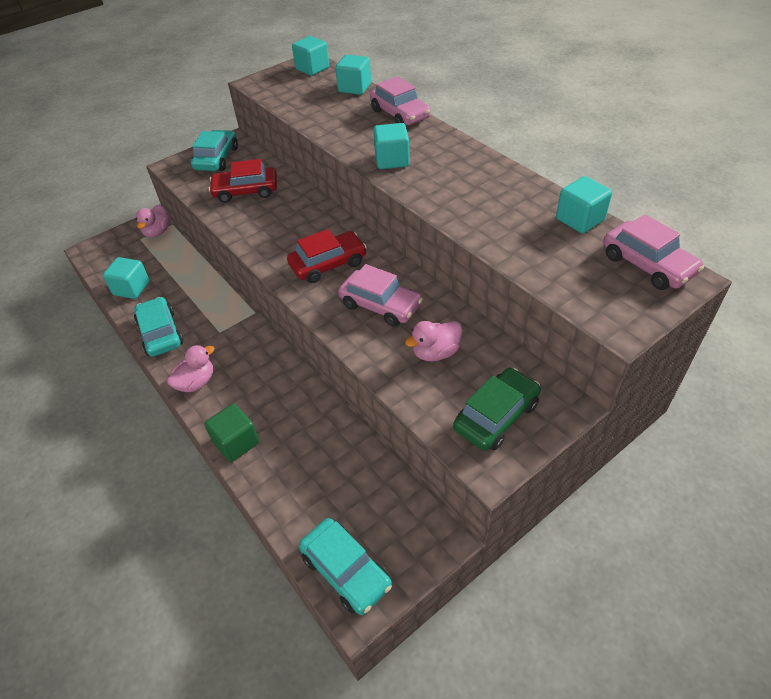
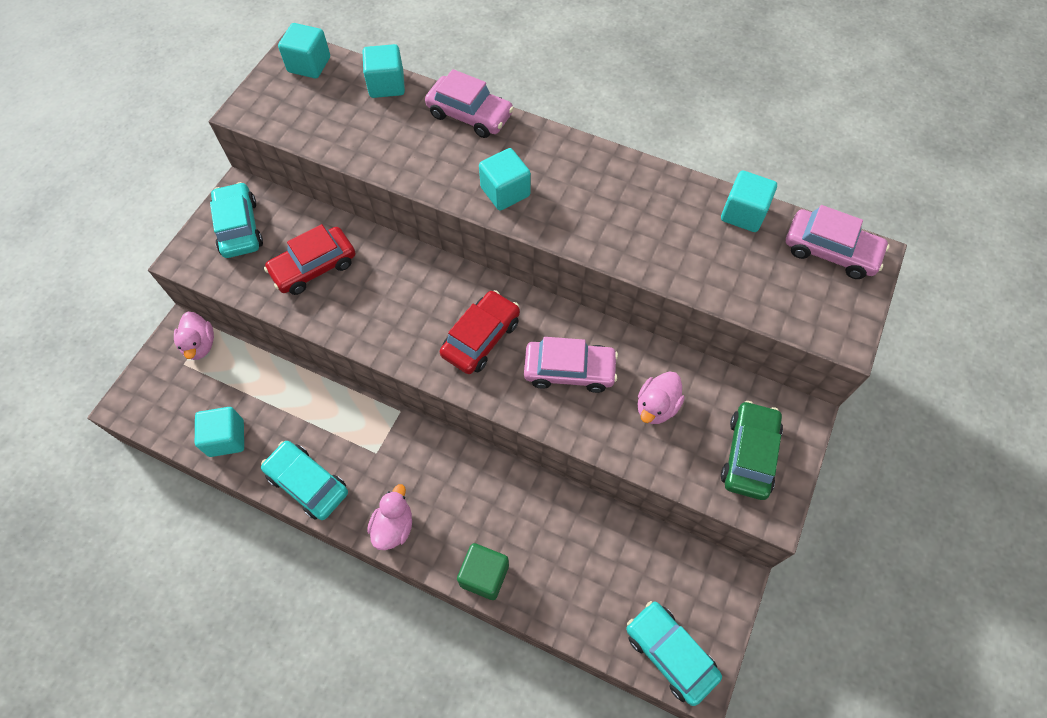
camera: 30 degrees left, 15 degrees up
(346, 570) = (670, 653): turquoise car -> turquoise car turned 150 degrees counterclockwise

